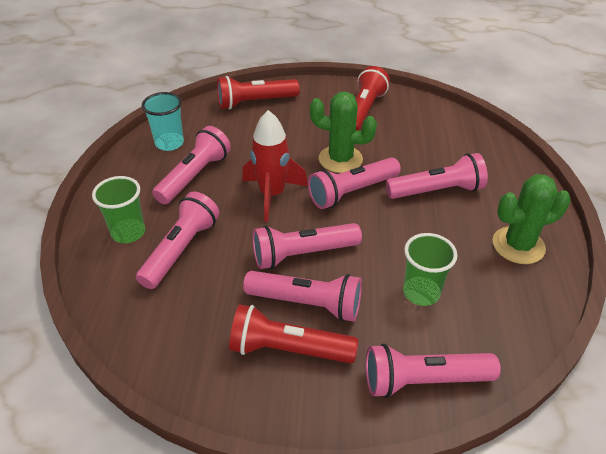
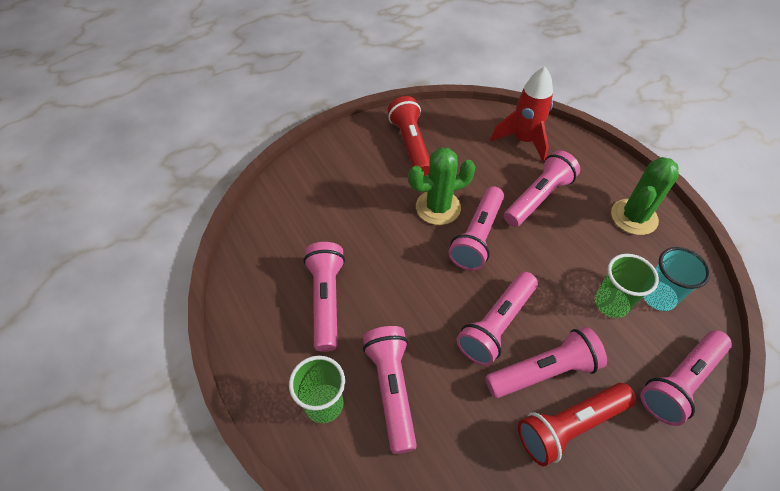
camera: 35 degrees left, 10 degrees up
(169, 143) = (264, 276): turquoise cup -> turquoise cup (658, 297)
(255, 102) = (305, 183): red flashlight -> none
(272, 195) = (416, 279): red rocket -> red rocket (523, 141)

